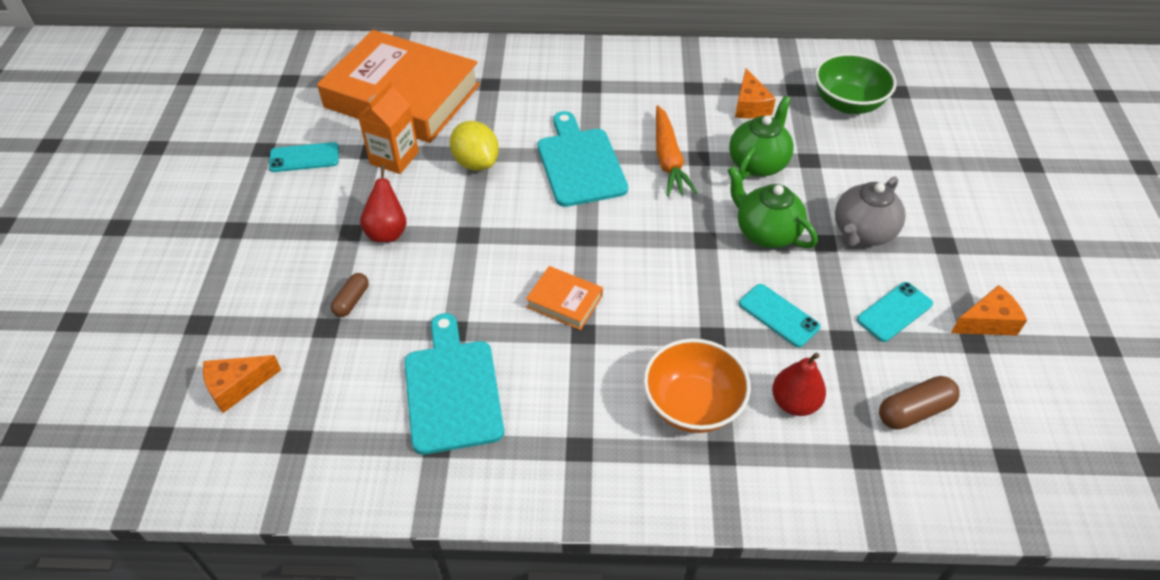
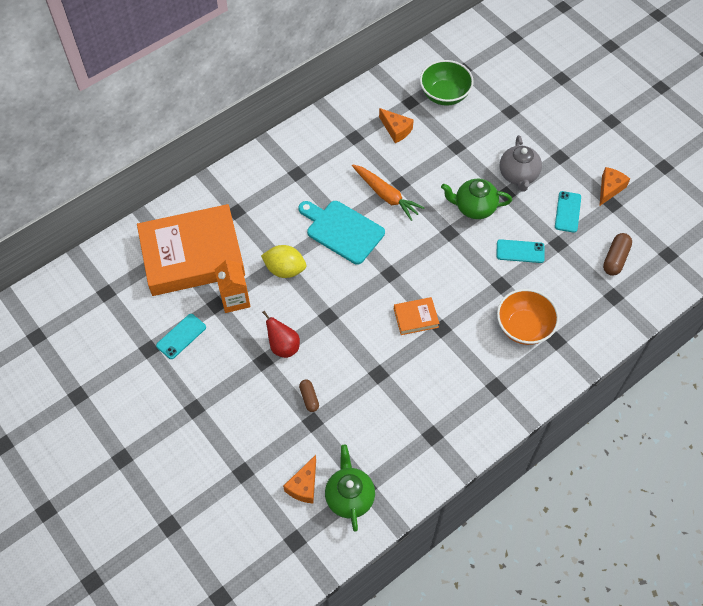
camera: 40 degrees left, 10 degrees up
(453, 390) = (411, 404): turquoise cutting board -> none
(758, 163) = (433, 166): green teapot -> green teapot (349, 497)
(794, 402) = (565, 292): red pear -> none

